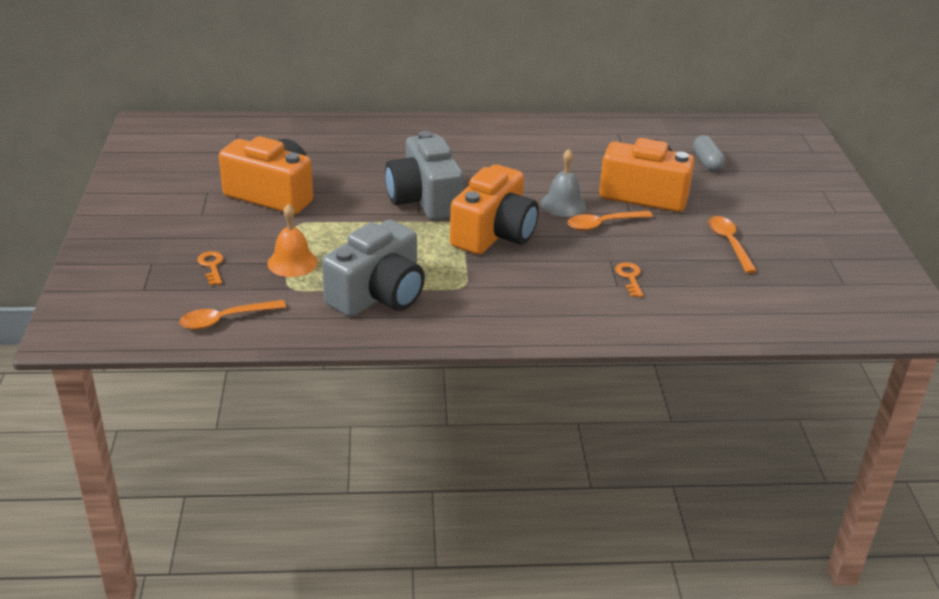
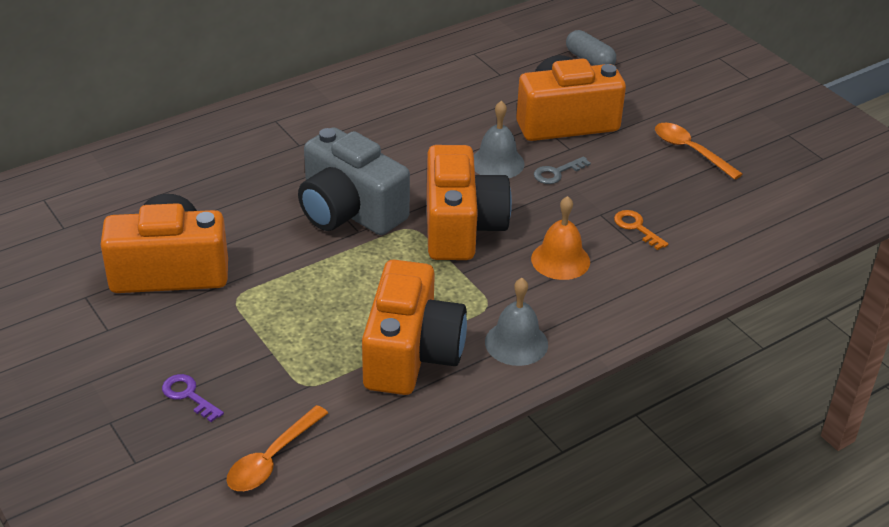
camera: 30 degrees left, 5 degrees up
(211, 266) = (188, 395): orange key -> purple key
(292, 262) = (278, 351): orange bell -> orange bell (560, 260)
(378, 295) = (411, 354): grey camera -> orange camera
(459, 315) = (516, 343): none -> grey bell
(603, 224) = (557, 173): orange spoon -> grey key

